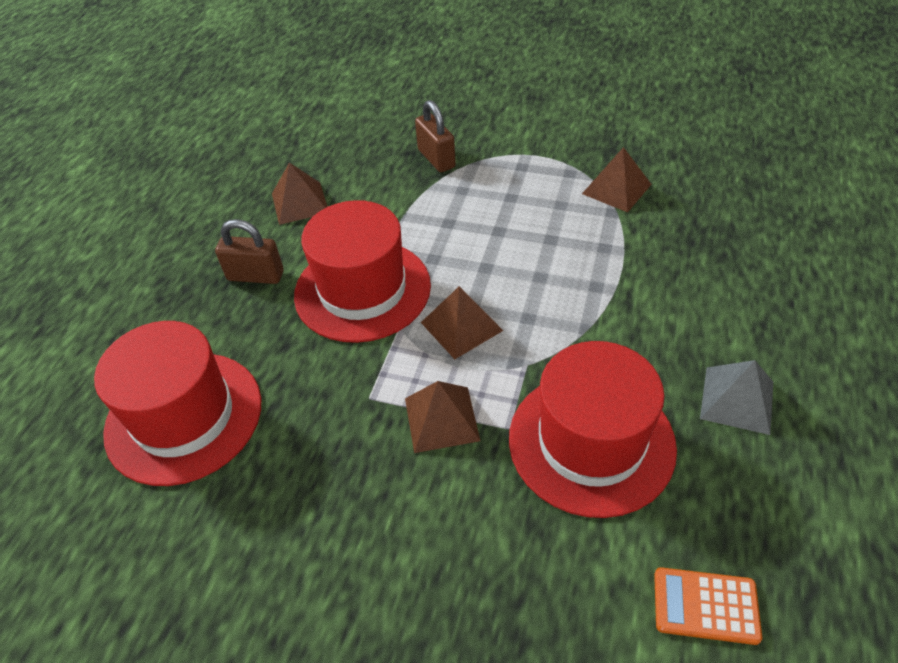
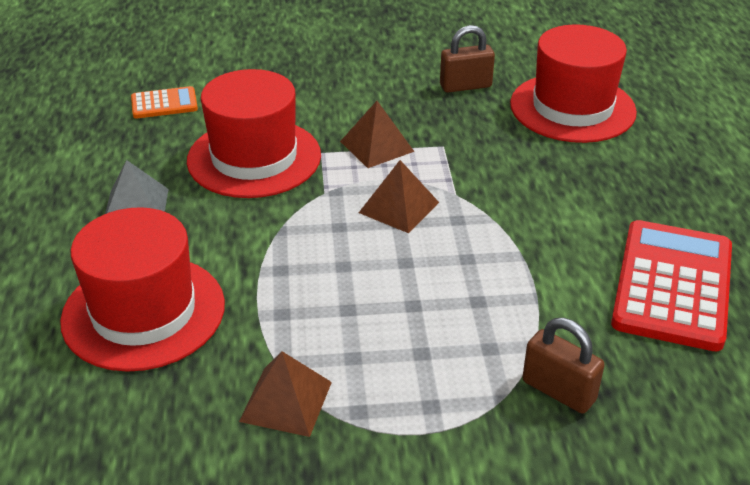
camera: 155 degrees right, 10 degrees down
(255, 276) = (631, 203): brown padlock -> brown padlock (465, 86)
(300, 203) = (672, 285): brown pyramid -> red calculator
(362, 290) = (515, 215): red hat -> red hat (143, 312)

